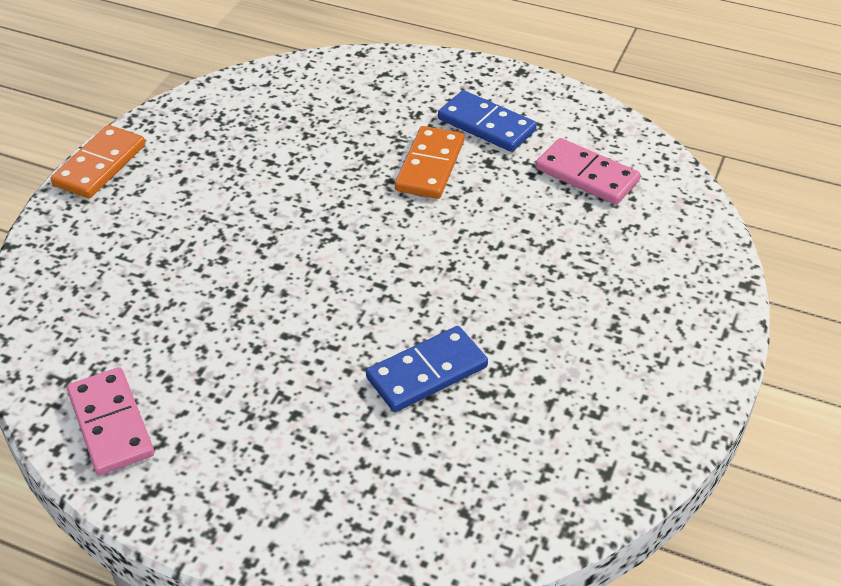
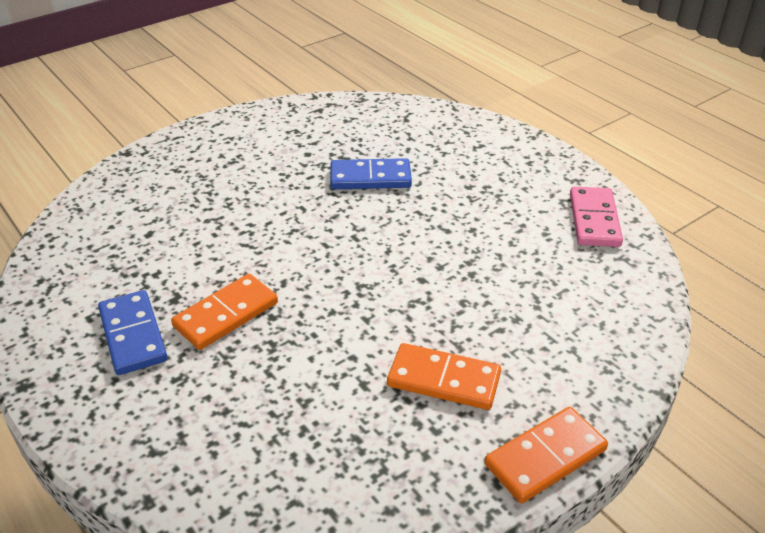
camera: 150 degrees left, 5 degrees down
(205, 186) = (443, 380): none -> orange domino
(586, 175) = (117, 255): pink domino -> none

